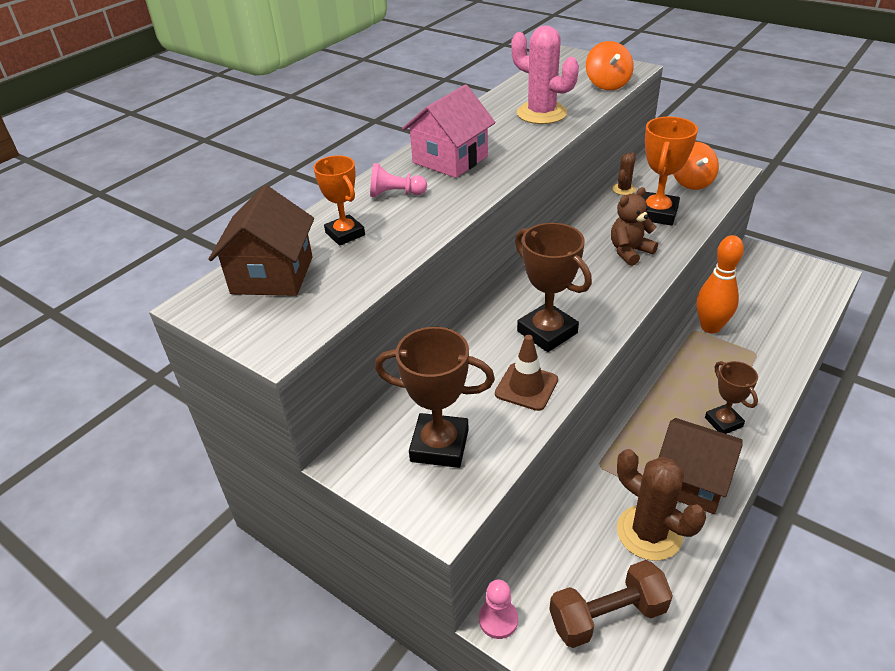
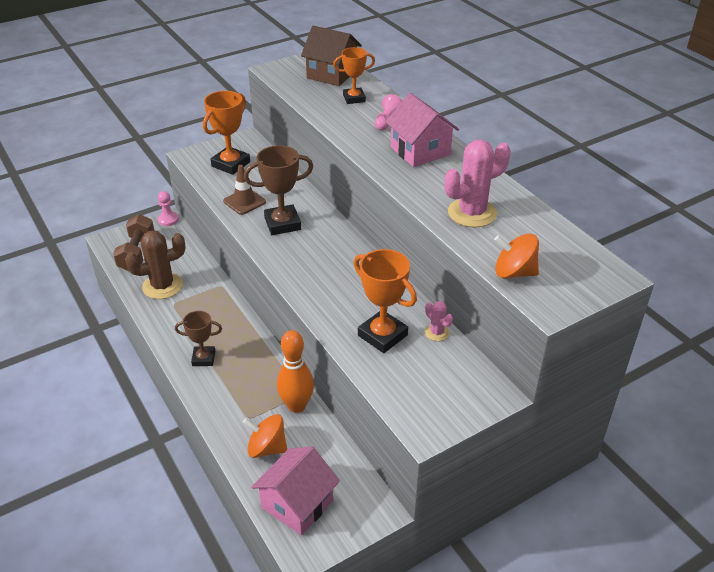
camera: 110 degrees right, 0 degrees up
(439, 445) = (231, 164): brown trophy -> orange trophy
(623, 189) = (437, 332): brown cactus -> pink cactus
(629, 251) = (339, 295): brown teddy bear -> none
(691, 182) = (421, 386): orange spinning top -> orange spinning top (267, 448)
(691, 481) = (177, 319): brown house -> none
(800, 291) = (297, 504): none -> pink house

